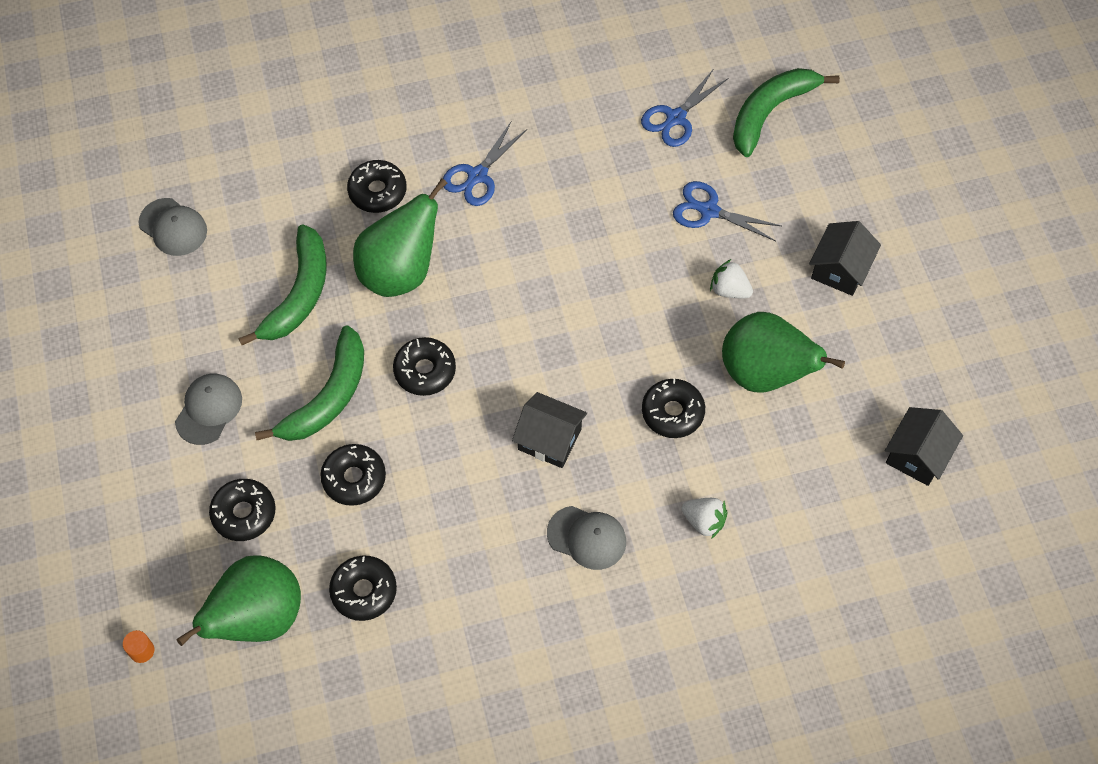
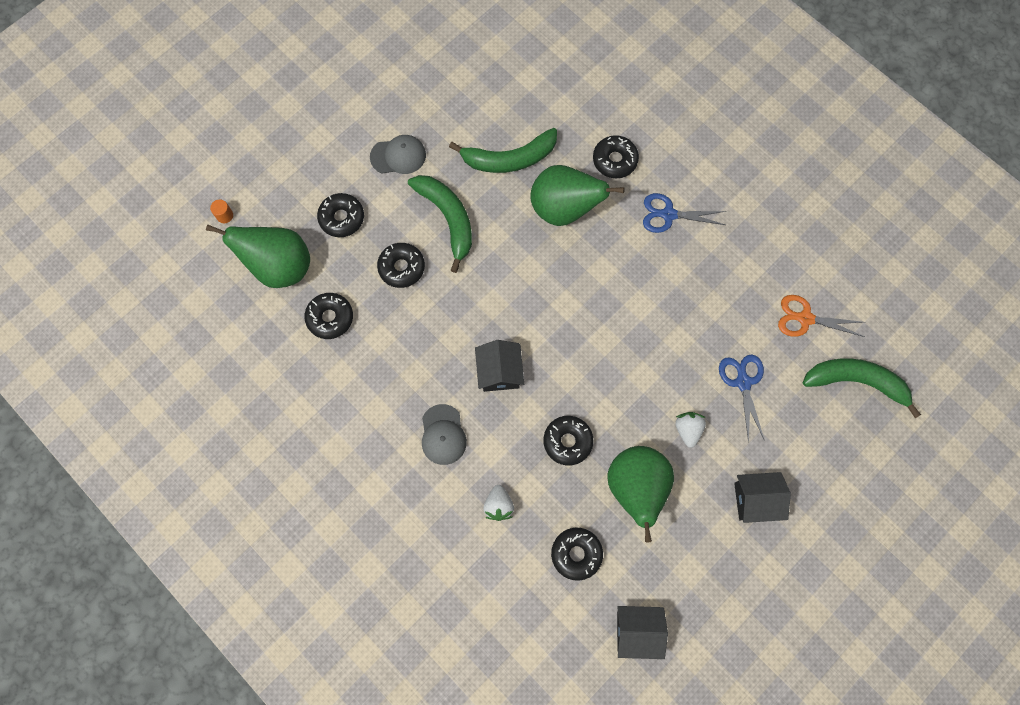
camera: 60 degrees right, 10 degrees up
(173, 227) = (510, 58): grey cap -> none
(328, 397) = (448, 219): green banana -> green banana turned 120 degrees counterclockwise
(425, 371) = (502, 266): black donut -> black donut (576, 554)
(676, 118) = (805, 318): blue scissors -> orange scissors

